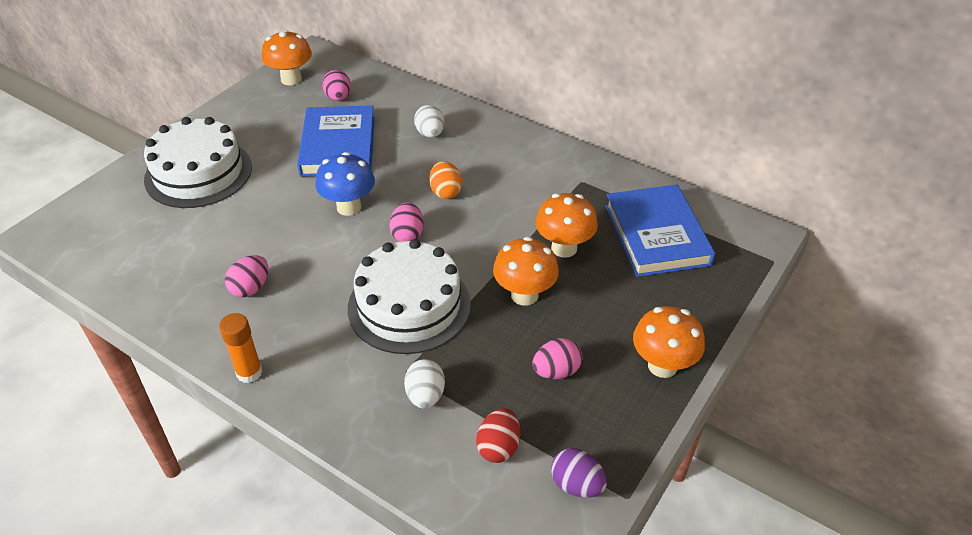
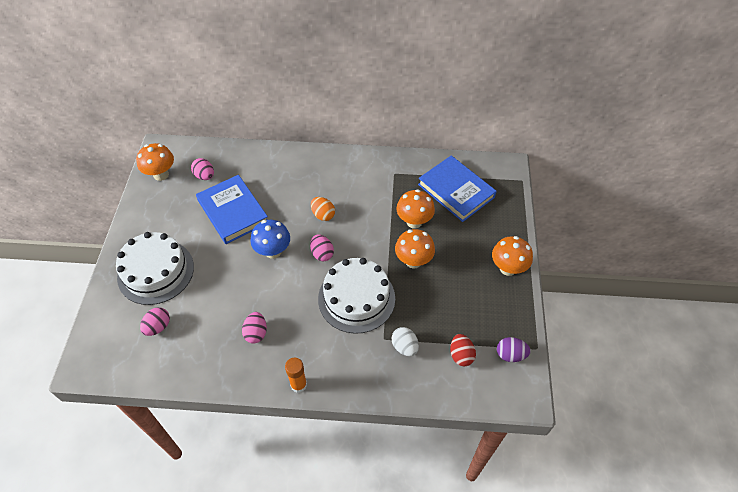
camera: 30 degrees left, 10 degrees up
(430, 134) = (284, 178): white egg -> none
(556, 371) = (460, 298): pink egg -> pink egg (158, 327)

